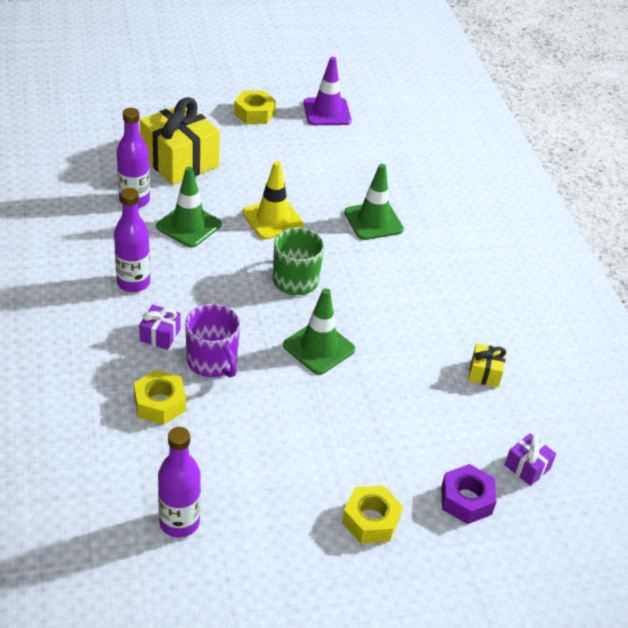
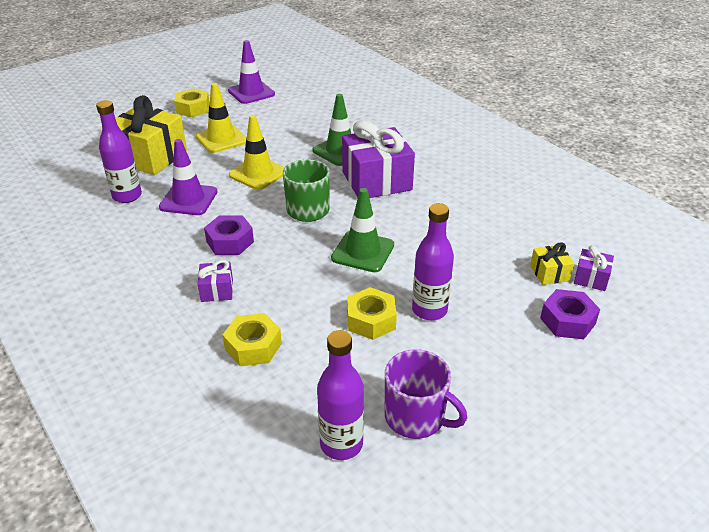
camera: 20 degrees left, 5 degrees down
(133, 283) = (165, 258): purple bottle -> purple bottle (429, 310)
(189, 225) = (188, 199): green traffic cone -> purple traffic cone
(201, 288) = (230, 242): none -> purple nut
(212, 361) = (279, 294): purple mug -> purple mug (416, 417)
(261, 163) = (221, 139): none -> yellow traffic cone
(370, 520) = (507, 369): yellow nut -> yellow nut (371, 320)
(387, 272) = (376, 181): none -> purple gift
(484, 373) = (505, 224): yellow gift -> yellow gift (549, 273)

